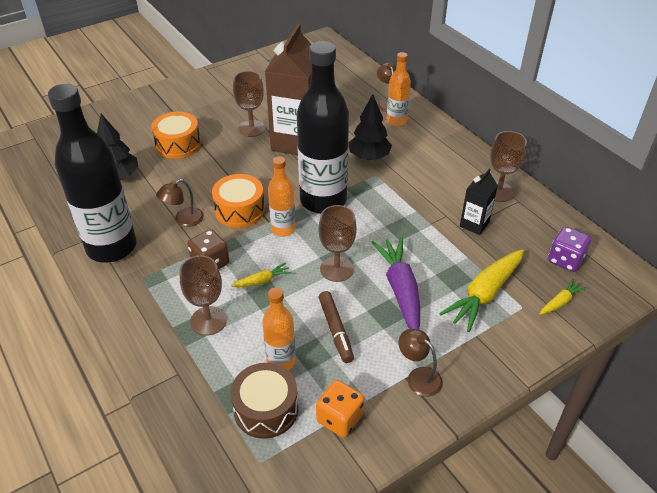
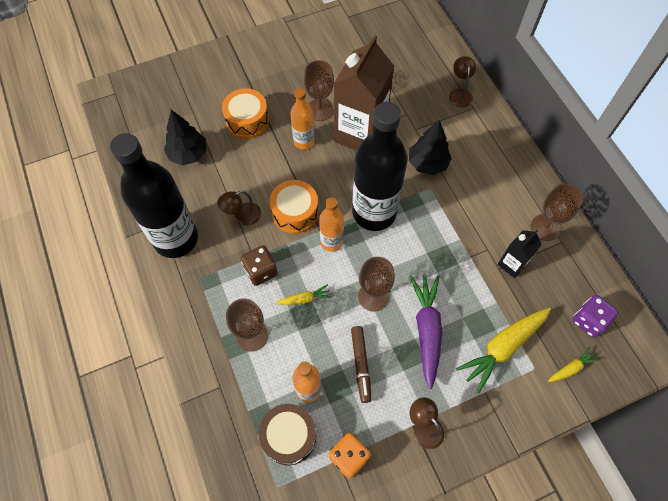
camera: 10 degrees right, 20 degrees up
(396, 121) = (463, 120): orange bottle -> orange bottle (303, 141)

